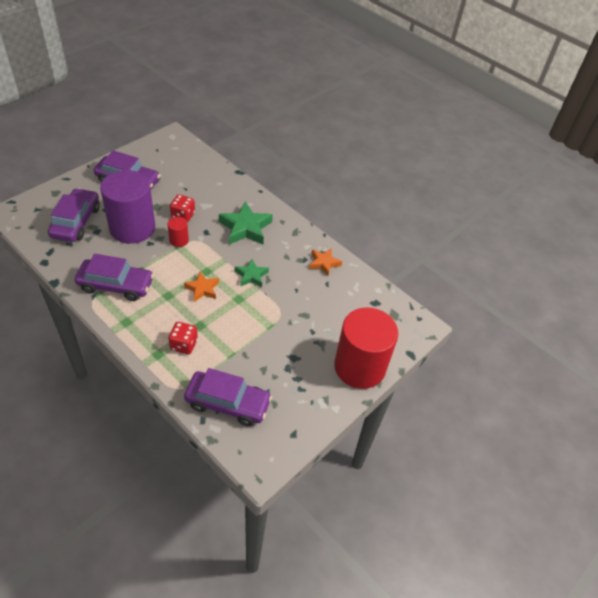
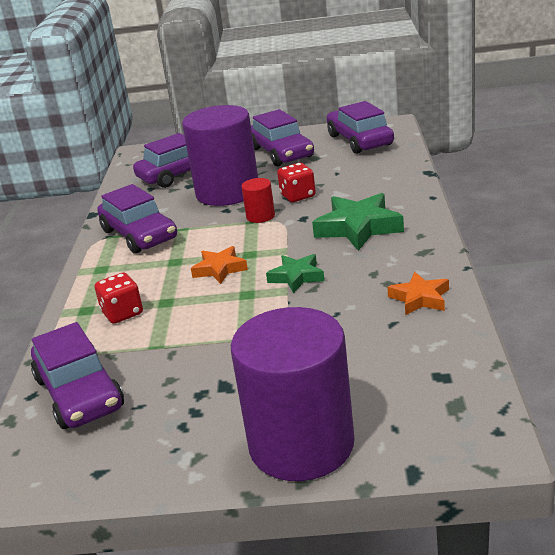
camera: 55 degrees right, 20 degrees down
(169, 155) = (360, 140): none -> purple car
(359, 367) = (301, 444): red cylinder -> purple cylinder

